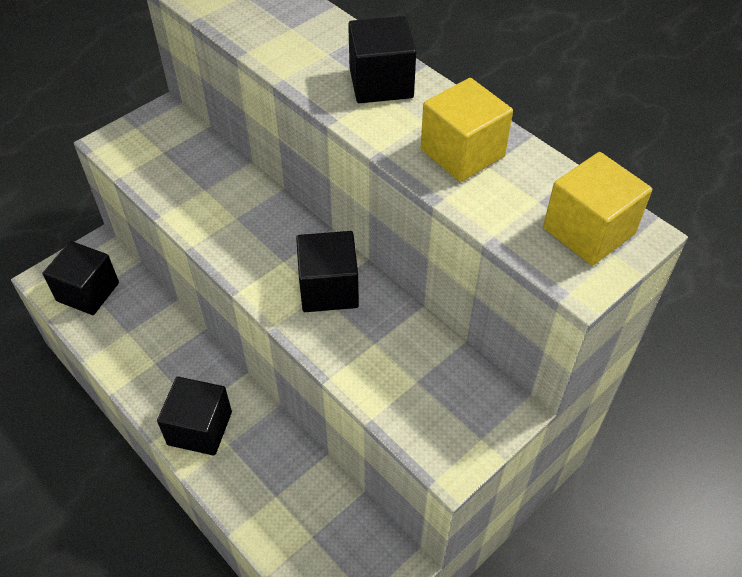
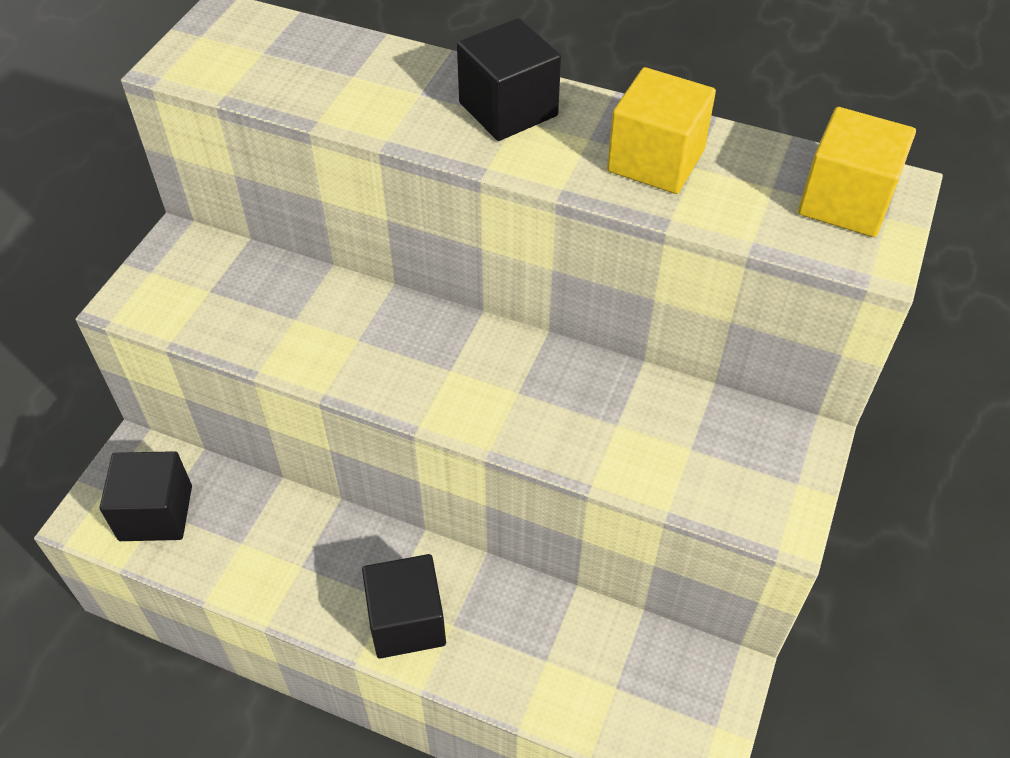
camera: 25 degrees left, 0 degrees up
(328, 288) = (525, 382): black cube -> none

